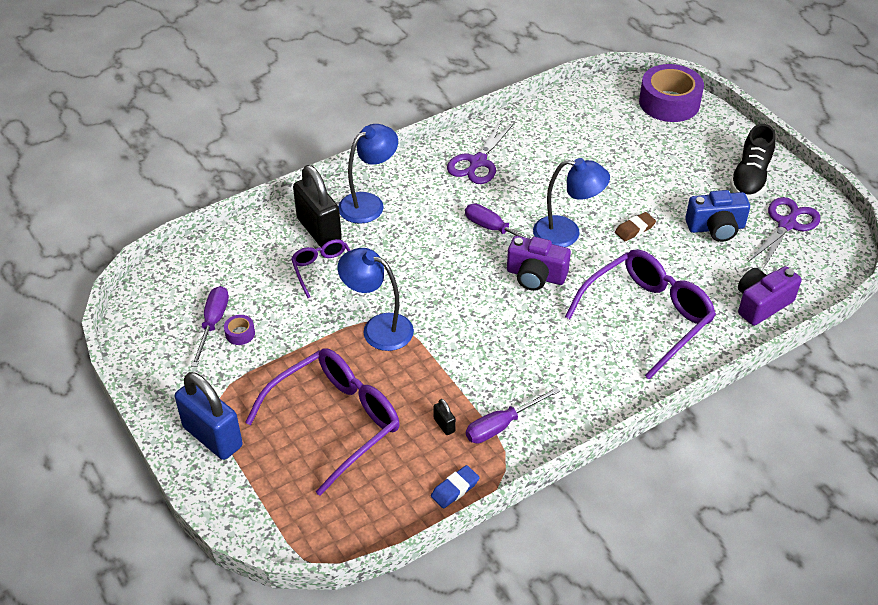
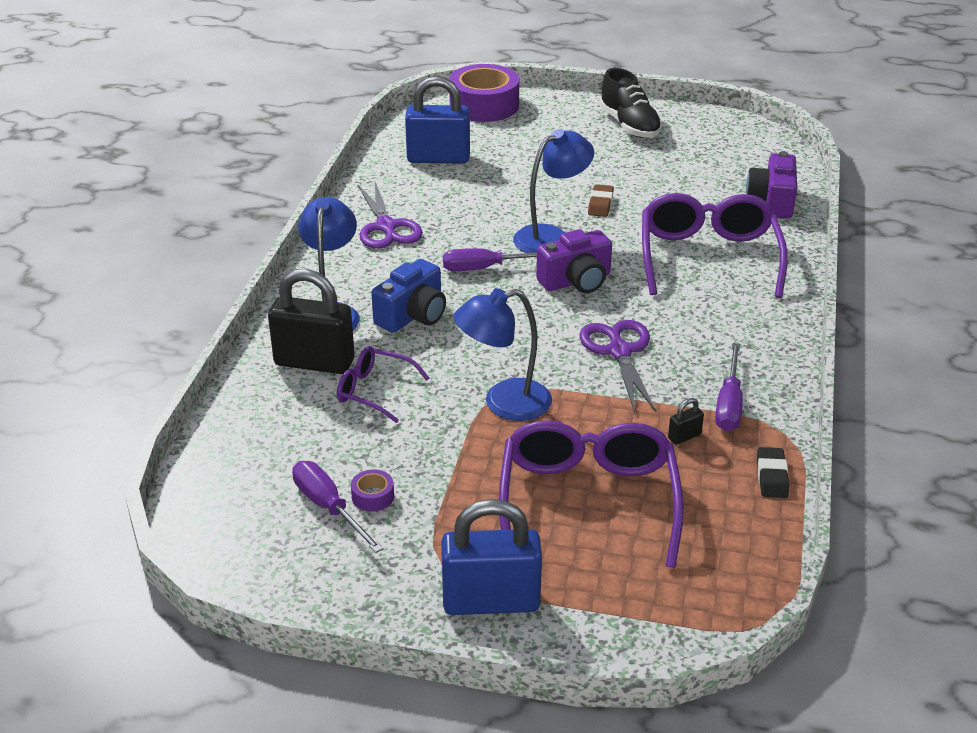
camera: 45 degrees left, 10 degrees down
(444, 425) = (684, 436): black padlock -> black padlock turned 45 degrees counterclockwise
(455, 489) = (771, 476): blue eraser -> black eraser
(579, 129) = (438, 158): none -> blue padlock
(716, 228) = (659, 170): blue camera -> blue camera (413, 315)
(787, 224) = (703, 141): purple scissors -> purple scissors (619, 351)

